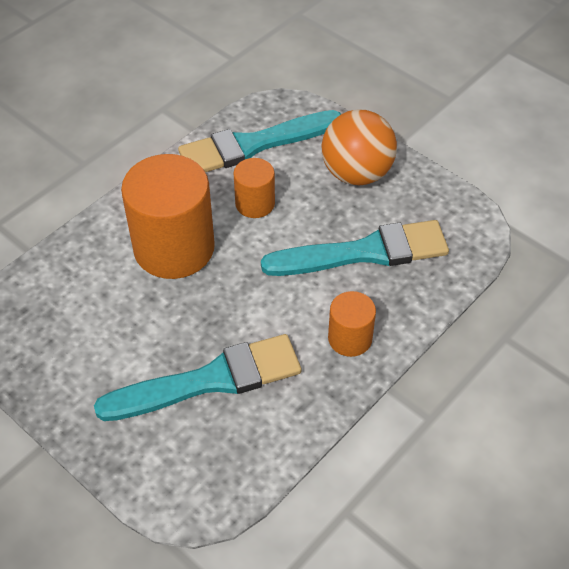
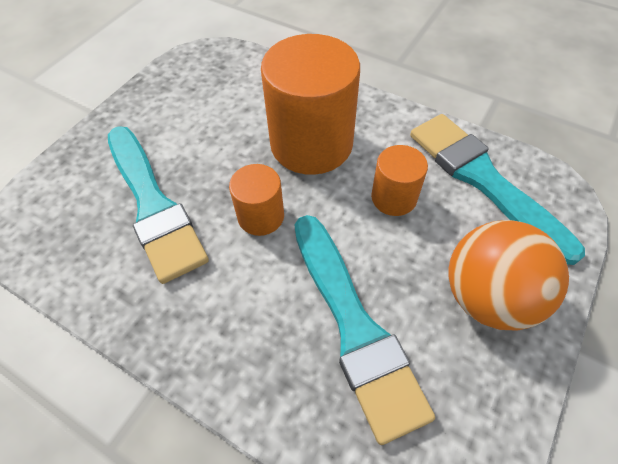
camera: 80 degrees right, 5 degrees up
(350, 338) = (216, 330): orange cylinder -> orange cylinder (261, 216)

